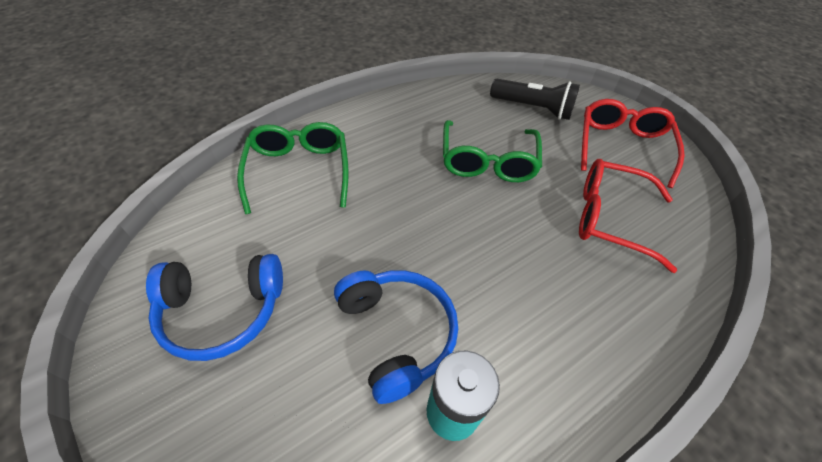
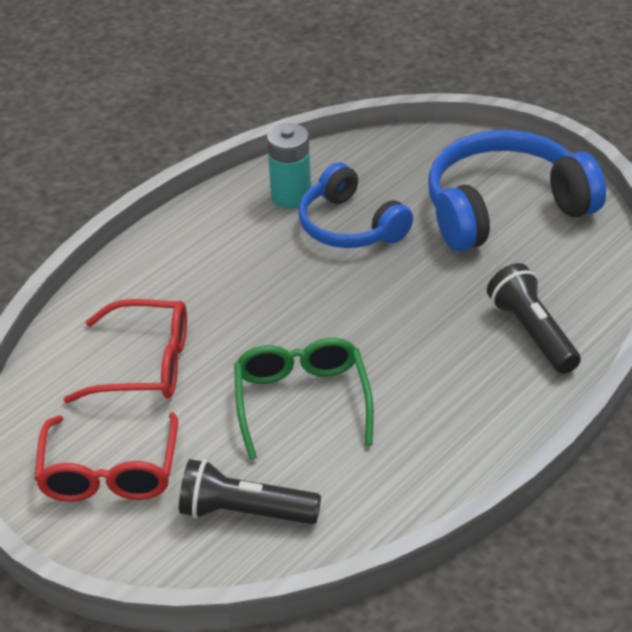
camera: 170 degrees right, 10 degrees down
(222, 311) = (505, 208): blue headphones -> blue headphones, size x1.54
(299, 171) = (532, 333): green glasses -> black flashlight

